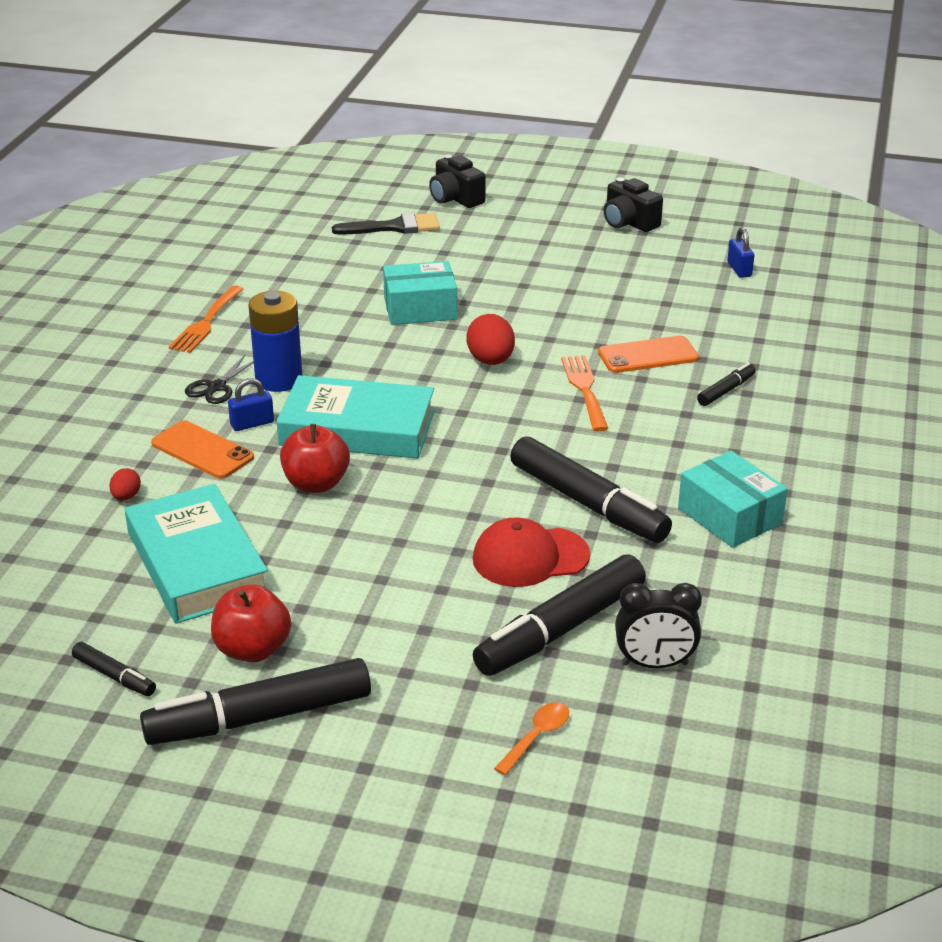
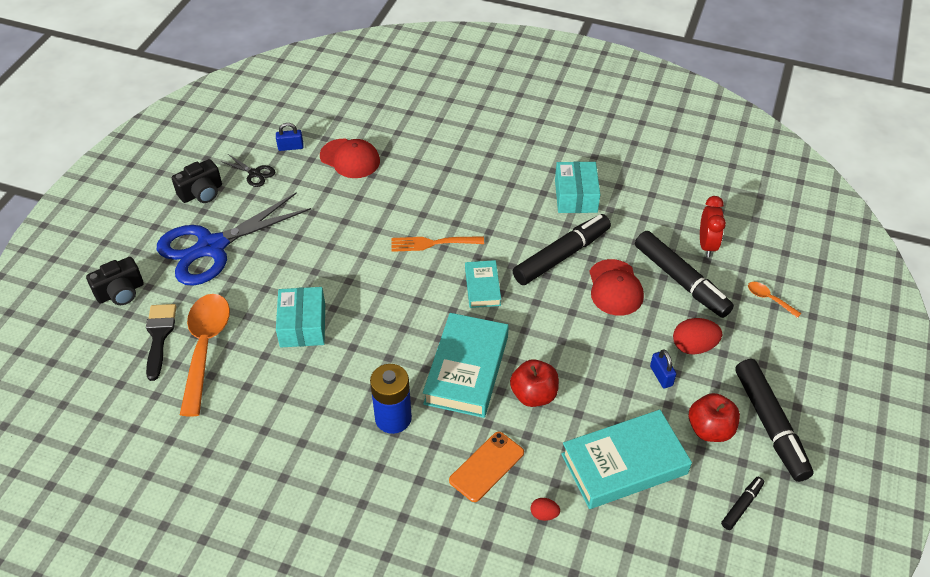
camera: 85 degrees left, 15 degrees up
(206, 322) = (292, 472): orange fork -> none
(216, 387) = (398, 460): black scissors -> black scissors (254, 173)
(252, 423) = (453, 435): blue padlock -> blue padlock (661, 376)
(379, 254) = (205, 348): none -> orange spoon
(490, 361) = (387, 289): red egg -> red egg (693, 346)
(508, 434) = (482, 287): none -> turquoise book
(537, 239) = (211, 247): none -> blue scissors
(648, 355) = (395, 207): orange phone -> none
(654, 664) = (707, 245): black clock -> red clock
(725, 391) = (444, 177): black marker -> none
(729, 516) = (576, 196): turquoise box -> turquoise box turned 60 degrees counterclockwise
(734, 314) = (350, 159): none -> red cap

